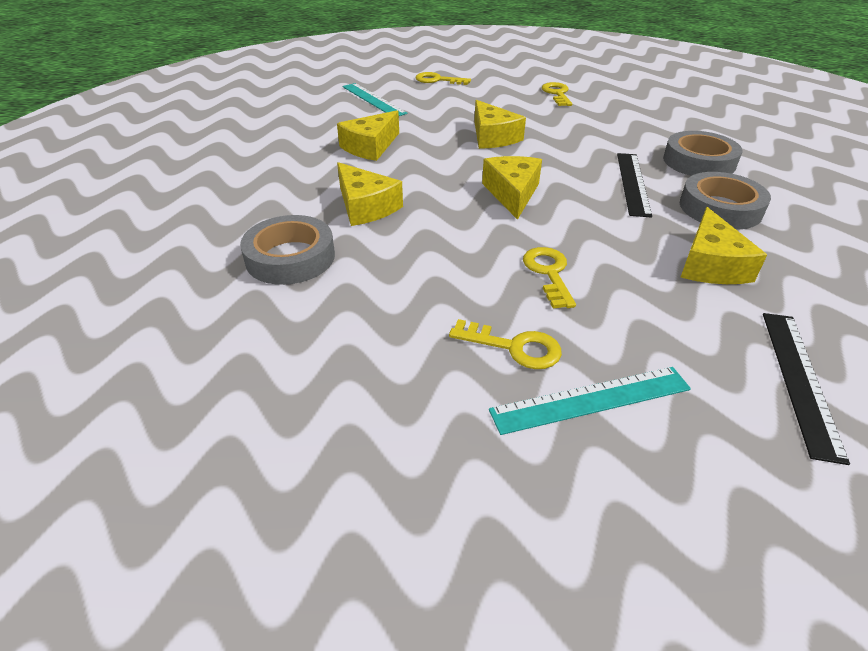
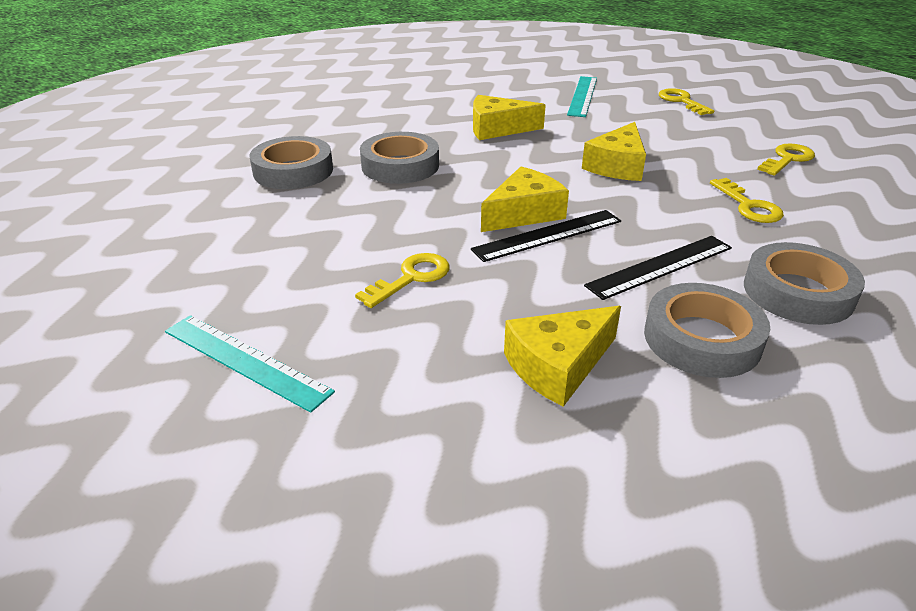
camera: 50 degrees right, 5 degrees down
(365, 207) = (400, 166): yellow cheese -> grey tape
(514, 347) = (280, 300): yellow key -> yellow key (748, 206)
(800, 380) = (400, 486): black ruler -> black ruler (548, 235)

